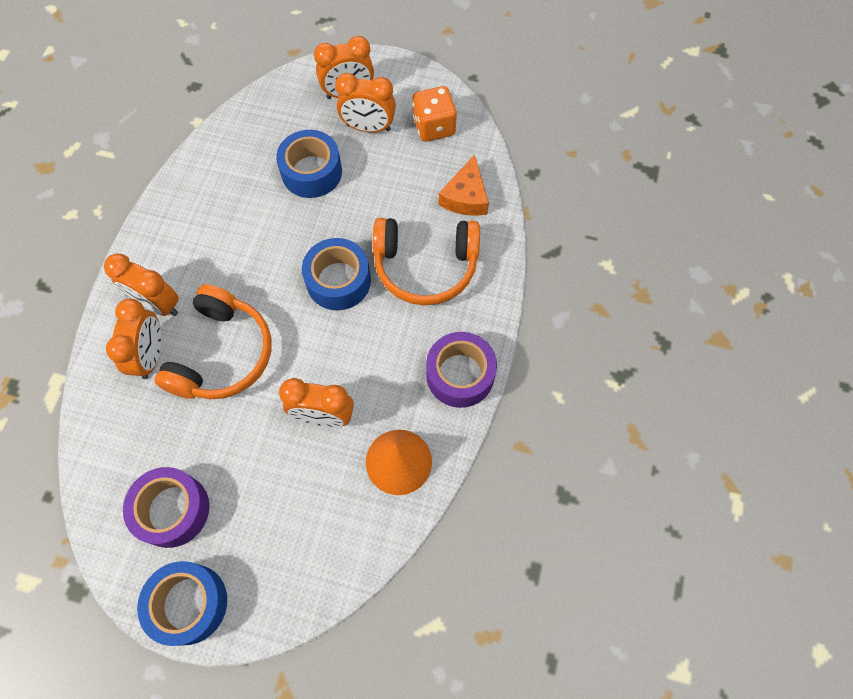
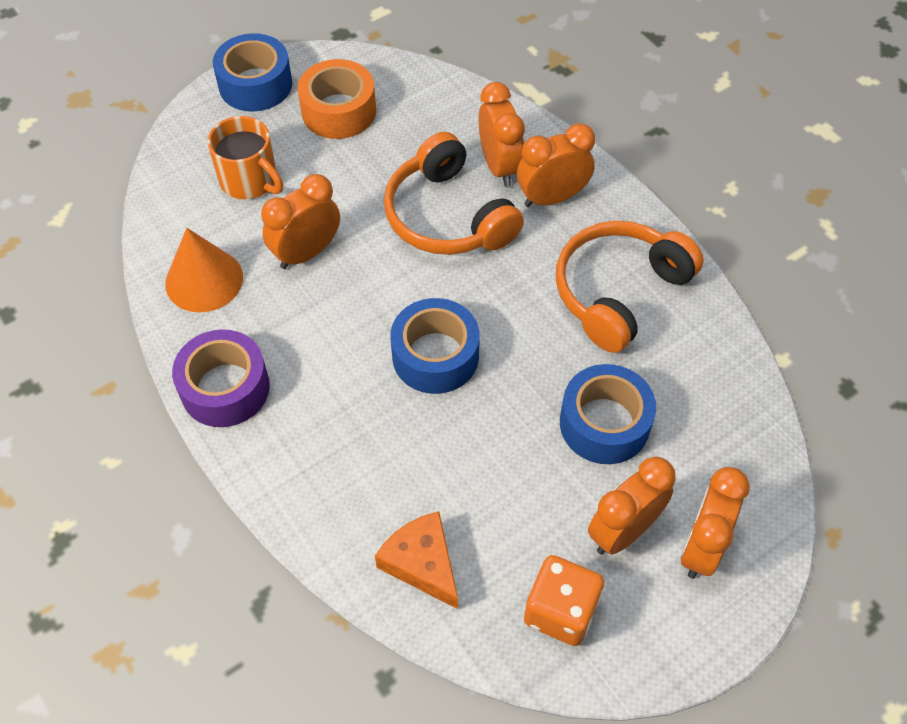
camera: 130 degrees right, 10 degrees down
(151, 355) = (499, 166): orange clock -> orange clock turned 150 degrees counterclockwise
(172, 510) = (339, 111): purple tape -> orange tape
(291, 512) = (250, 180): none -> orange mug
(425, 266) = (373, 449): orange headphones -> orange headphones (619, 292)

